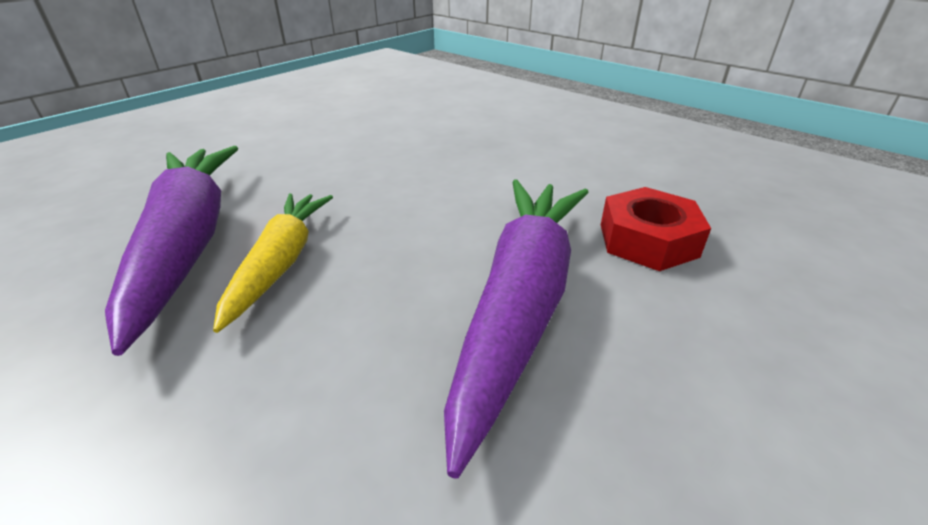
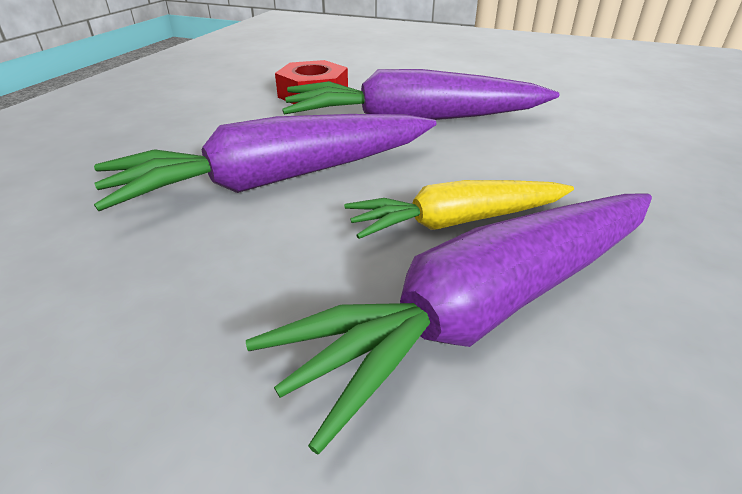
camera: 110 degrees left, 0 degrees up
(426, 194) = (279, 179): none -> purple carrot

